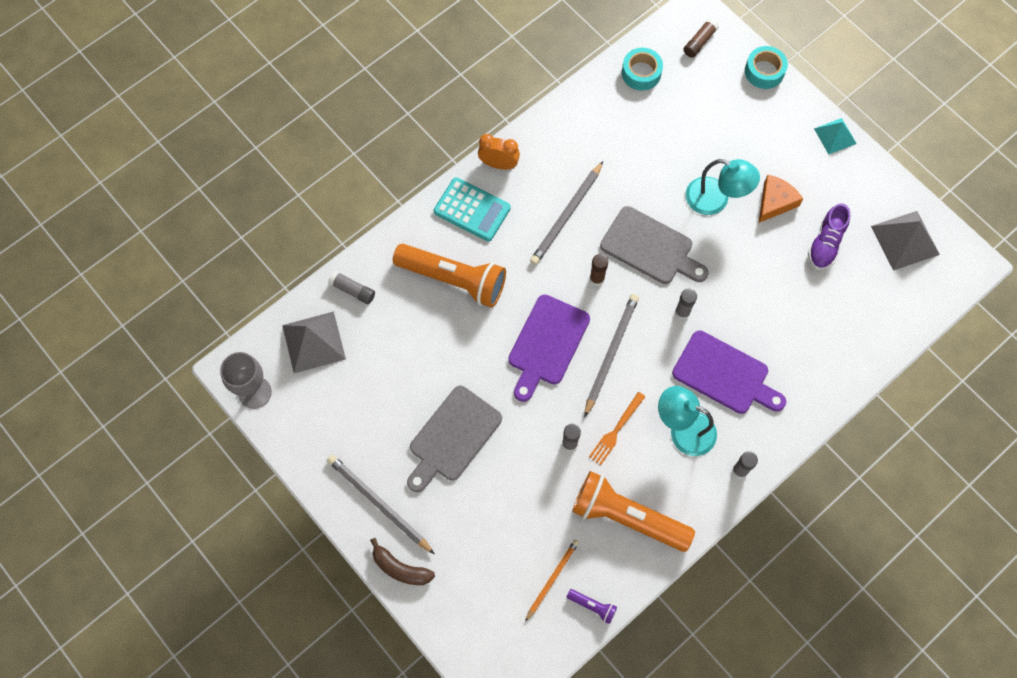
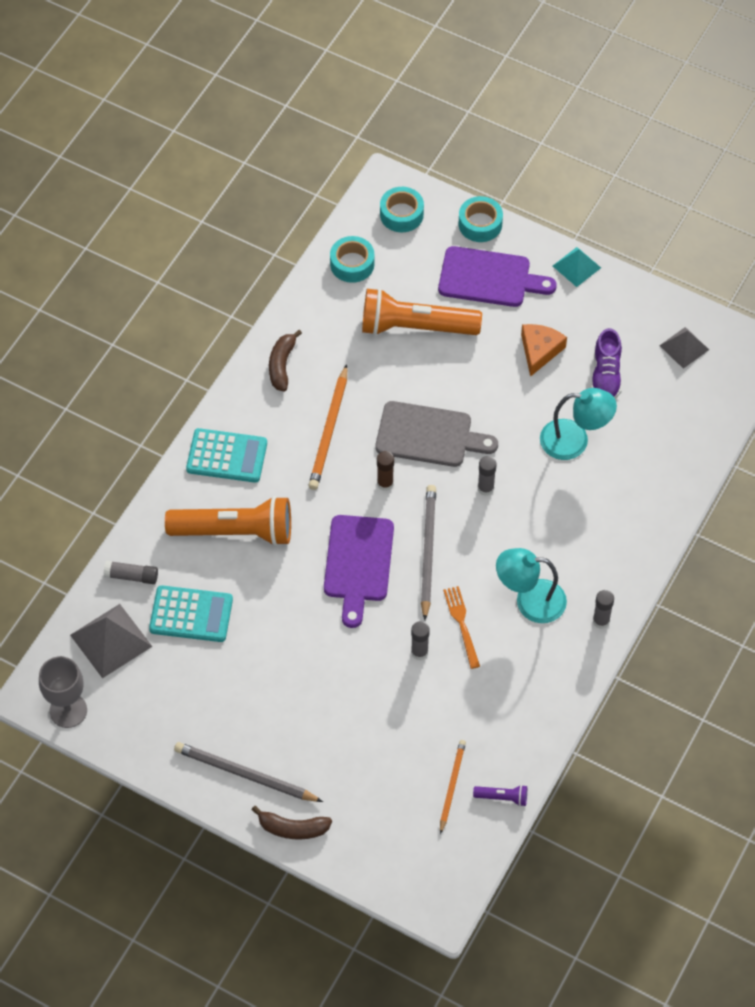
camera: 20 degrees left, 10 degrees down
(388, 342) = (191, 614): none -> turquoise calculator
(453, 437) = (296, 685): grey cutting board -> none
(499, 164) = (237, 402): orange clock -> none
(548, 144) = (282, 365): none -> brown banana
(566, 215) = (329, 431): grey pencil -> orange pencil
(616, 430) = (461, 624): orange fork -> orange fork turned 150 degrees clockwise
(627, 517) = (504, 702): orange flashlight -> orange flashlight (415, 327)
(699, 42) = (401, 214): brown glue stick -> turquoise tape
(716, 200) = (478, 367): turquoise lamp -> turquoise lamp (574, 440)
(724, 374) = (551, 534): purple cutting board -> purple cutting board (489, 278)
(905, 240) = (684, 347): grey pyramid -> grey pyramid, size x0.64

